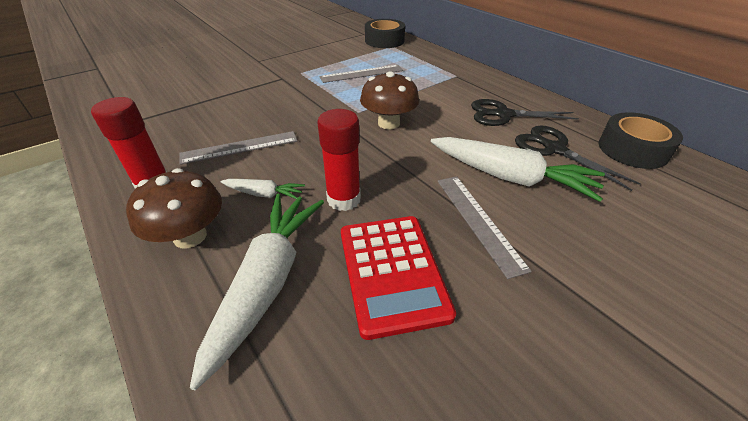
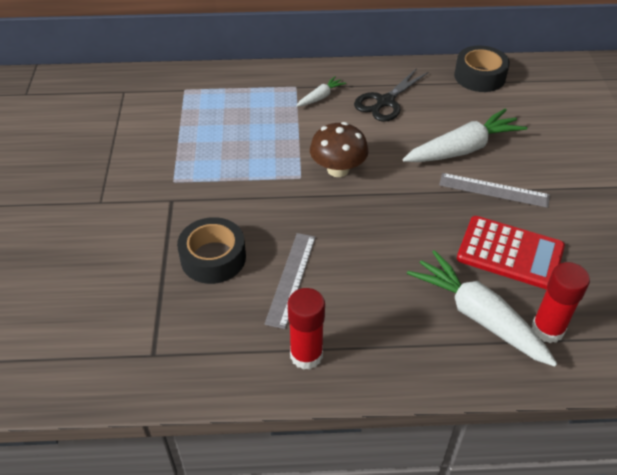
camera: 55 degrees left, 5 degrees up
(190, 236) = (399, 346): brown mushroom -> none
(264, 194) = (378, 285): white carrot -> white carrot (320, 97)
(344, 199) = (421, 243): red glue stick -> red glue stick (547, 329)
(362, 74) = (226, 140): grey ruler -> none
(384, 41) = (163, 87): black tape -> black tape (213, 258)
(554, 149) = (450, 108): black scissors -> none

